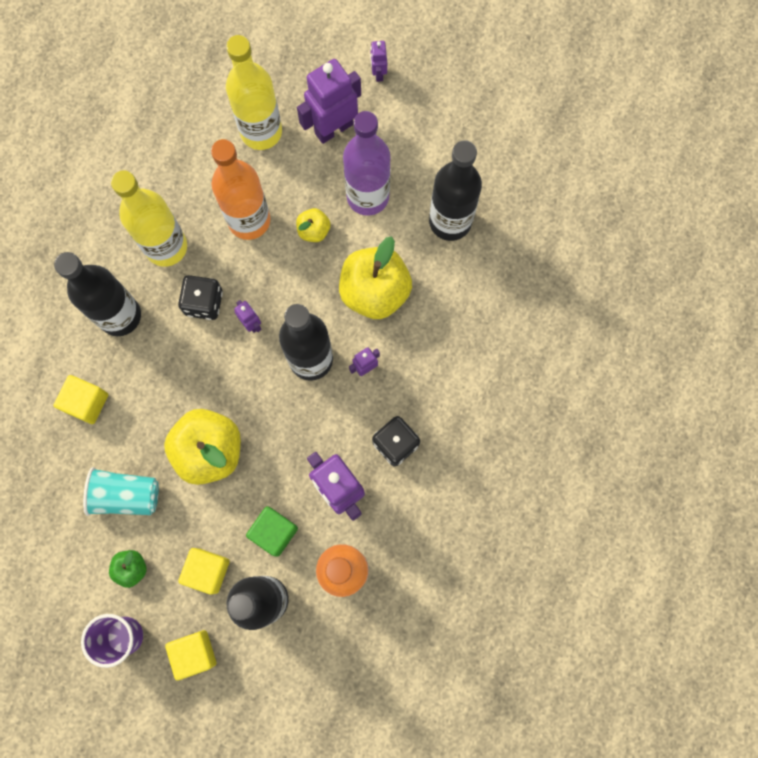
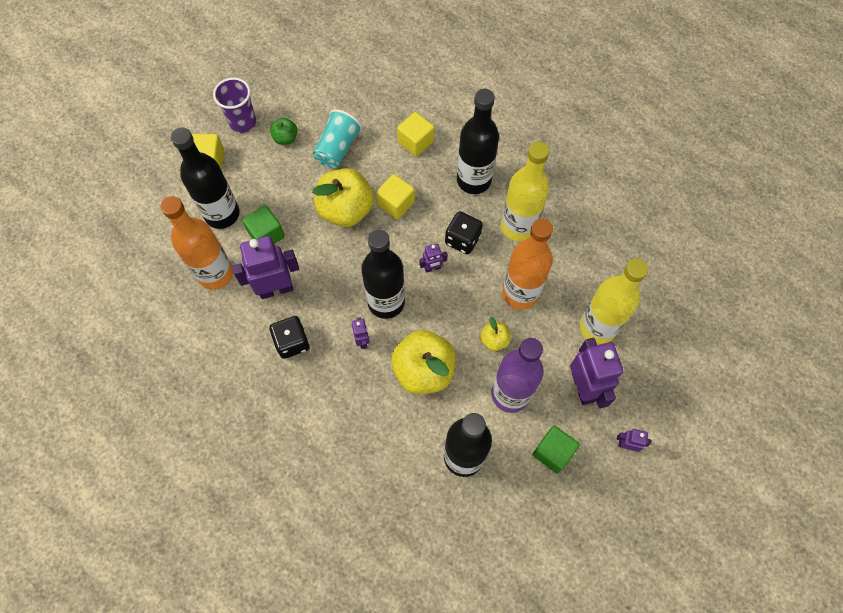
camera: 110 degrees right, 10 degrees down
(207, 570) = (260, 183): yellow cube -> yellow cube (396, 203)
(412, 139) = (553, 452): none -> green cube

